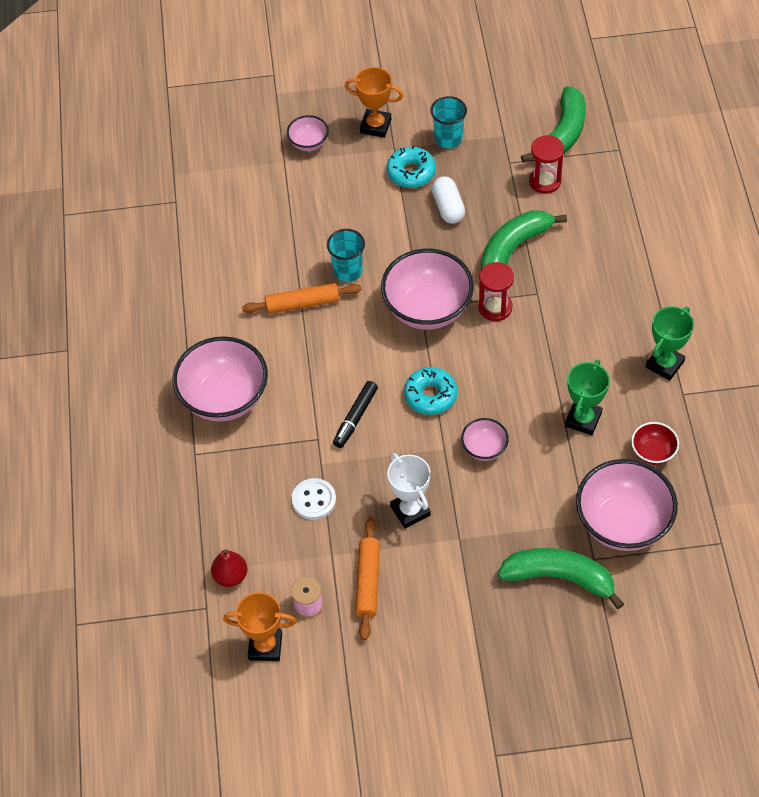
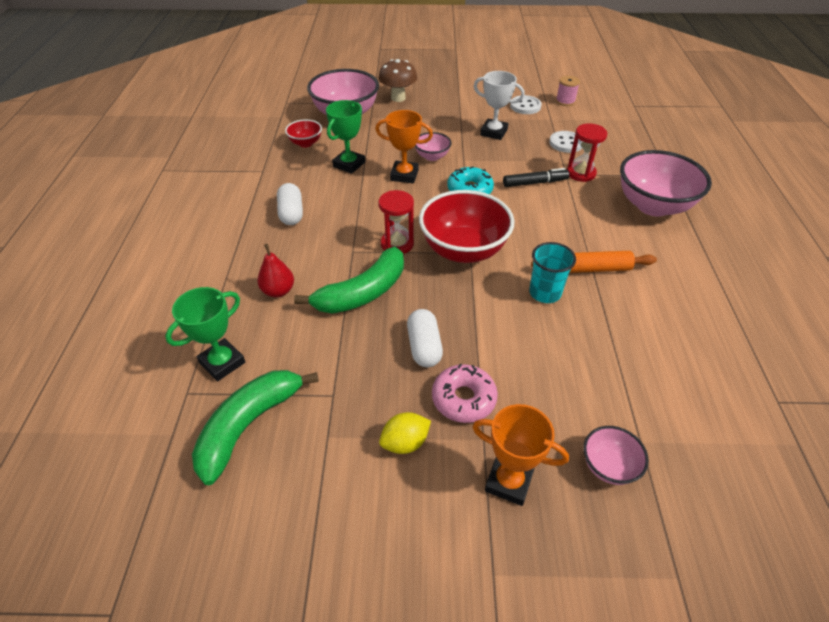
camera: 175 degrees left, 10 degrees down
(230, 576) = (621, 116): red pear -> red pear (278, 291)
(265, 646) = (591, 89): orange trophy -> orange trophy (404, 175)
(355, 418) = (535, 183): black marker -> black marker turned 45 degrees clockwise
(368, 582) = (525, 106): orange rolling pin -> white button
(410, 511) = (493, 132): white trophy -> white trophy turned 45 degrees counterclockwise
(411, 172) = (463, 399): turquoise donut -> pink donut
(427, 309) = (463, 250): pink bowl -> red bowl
(448, 139) = (405, 442): turquoise cup -> yellow lemon
(545, 181) = (298, 363): red hourglass -> red hourglass (581, 173)
(559, 577) = (398, 98): green banana -> brown mushroom
(618, 333) = (291, 213): none -> white capsule
(664, 364) = (265, 189): green trophy -> green trophy (222, 362)

